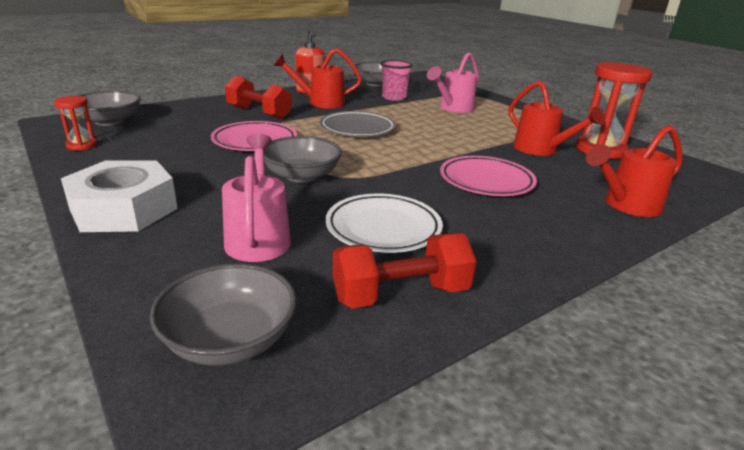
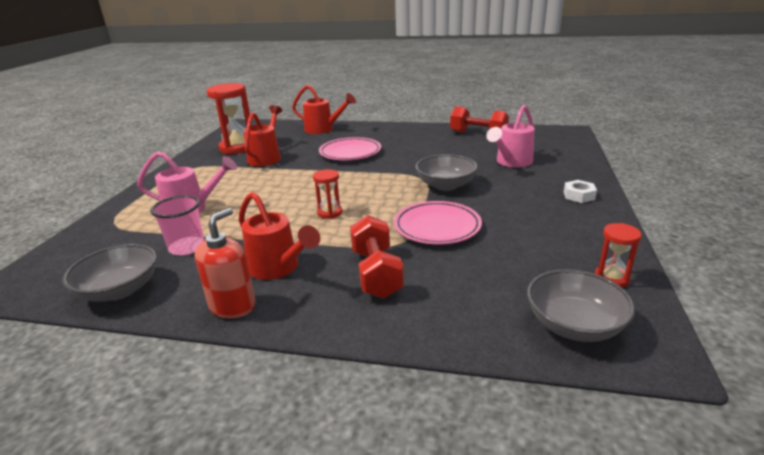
camera: 130 degrees left, 0 degrees up
(124, 209) = (579, 195): white nut -> white nut, size x0.45
(230, 339) = (551, 140): grey bowl -> none
(357, 129) = (329, 213): grey plate -> red hourglass
(383, 228) = (448, 150): white plate -> none

